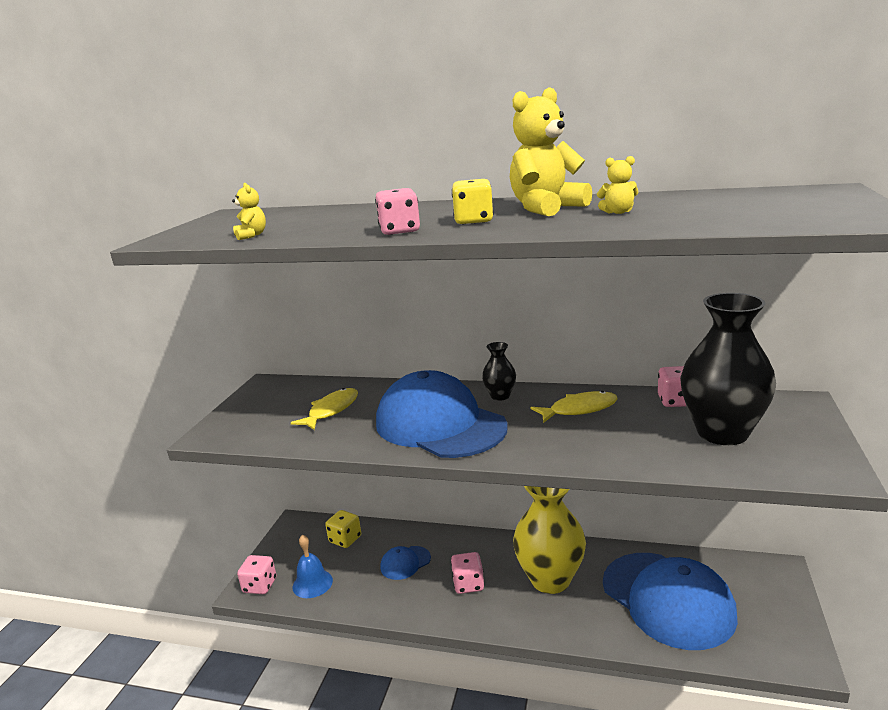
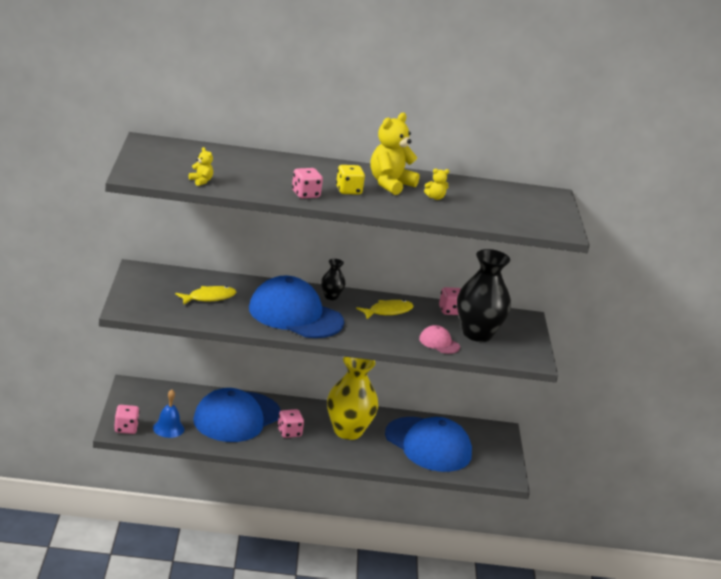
camera: 20 degrees left, 5 degrees up
(331, 410) = (209, 297): yellow fish -> yellow fish turned 45 degrees clockwise
(345, 539) = (181, 399): yellow dice -> none
(405, 563) = (237, 417): blue cap -> blue cap, size x2.29
(657, 452) = (439, 343): none -> pink cap

